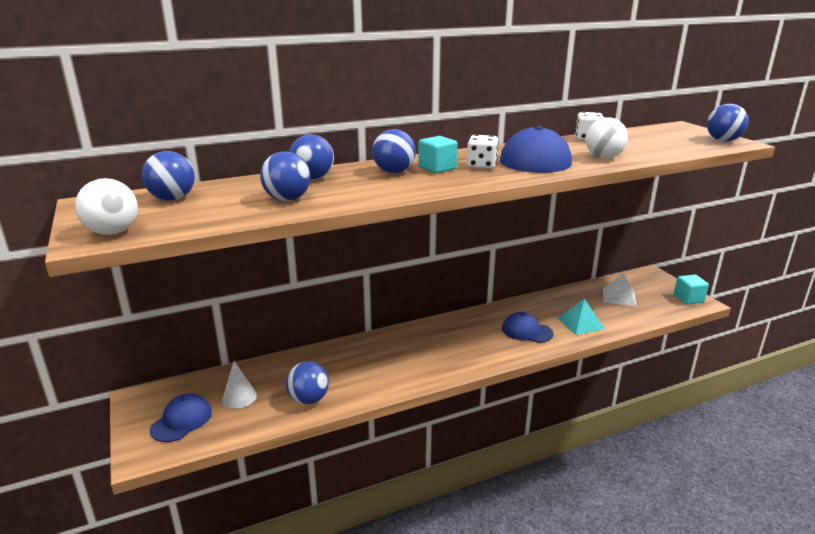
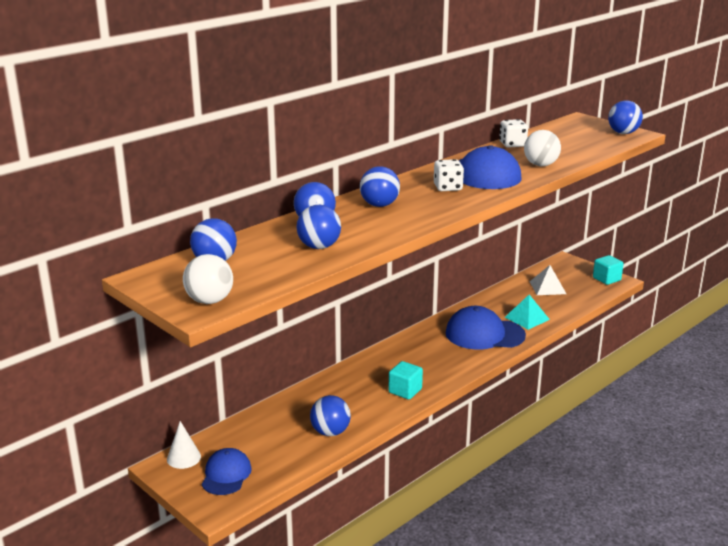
camera: 20 degrees left, 0 degrees up
(239, 397) = (263, 444): white cone -> white cone (184, 458)
(437, 168) = (412, 195): turquoise cube -> turquoise cube (405, 391)
(526, 331) = (484, 334): blue cap -> blue cap, size x1.61

